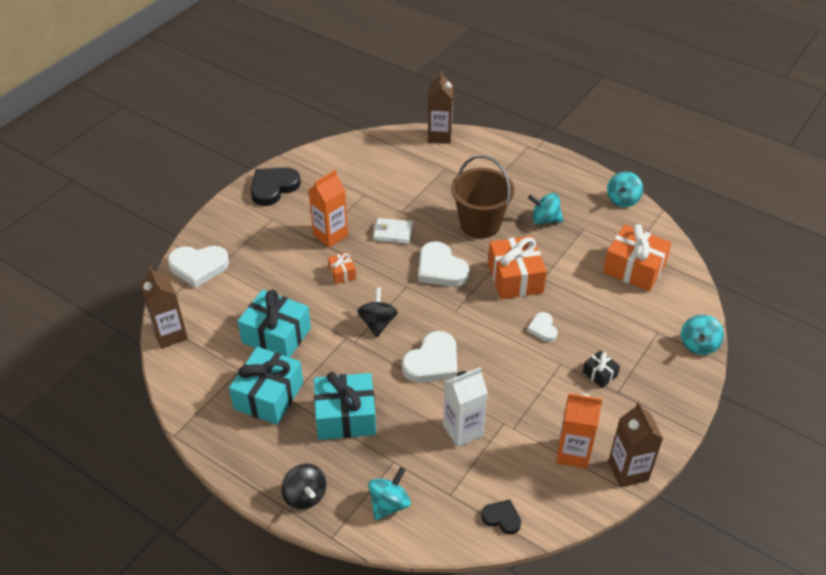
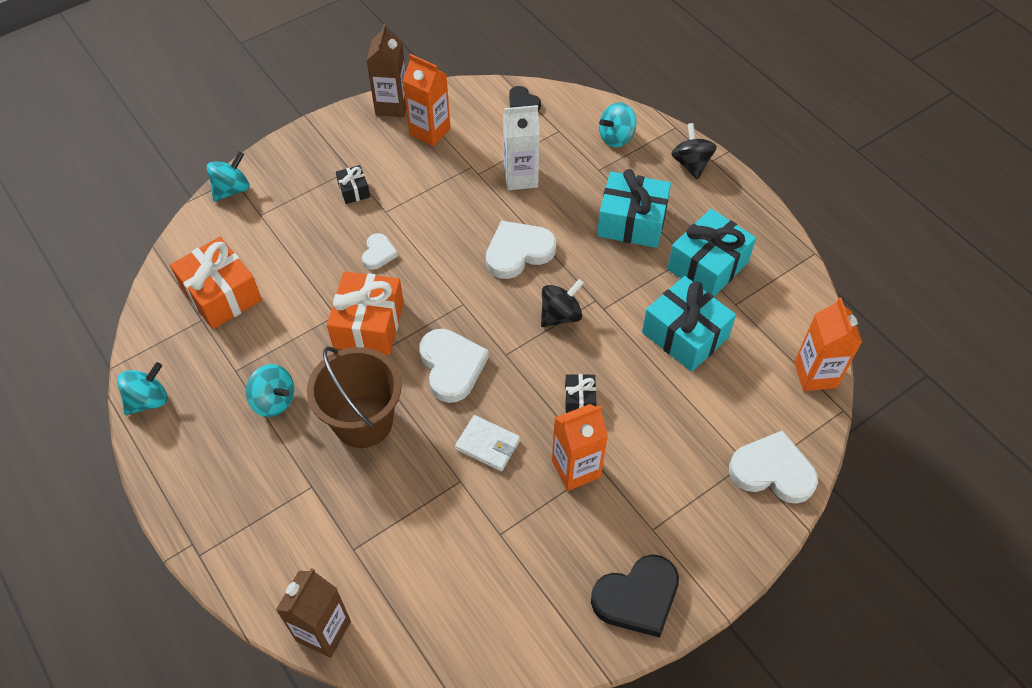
camera: 160 degrees left, 10 degrees up
(170, 334) = (815, 374): brown carton -> orange carton
(342, 273) = (579, 399): orange gift -> black gift
(377, 323) = (560, 315): black spinning top -> black spinning top turned 150 degrees counterclockwise

